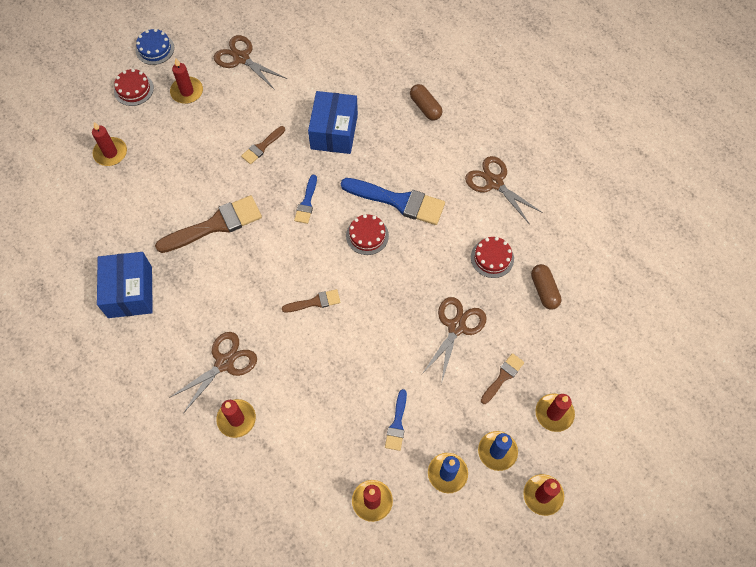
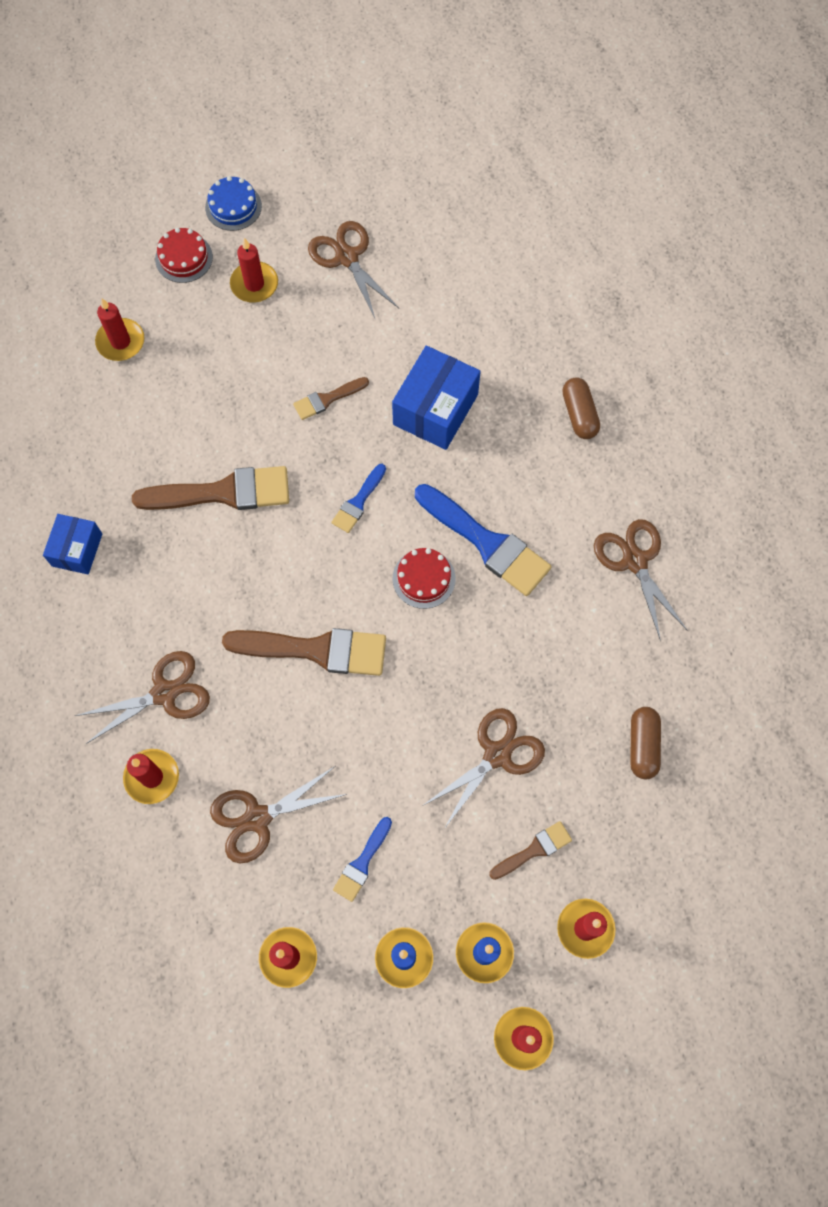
camera: 20 degrees right, 5 degrees up
(130, 292) = (77, 550): blue box -> blue box, size x0.62
(315, 302) = (316, 650): brown brush -> brown brush, size x1.92
(317, 420) = (257, 818): none -> brown scissors
(492, 258) = (587, 672): red cake -> none

